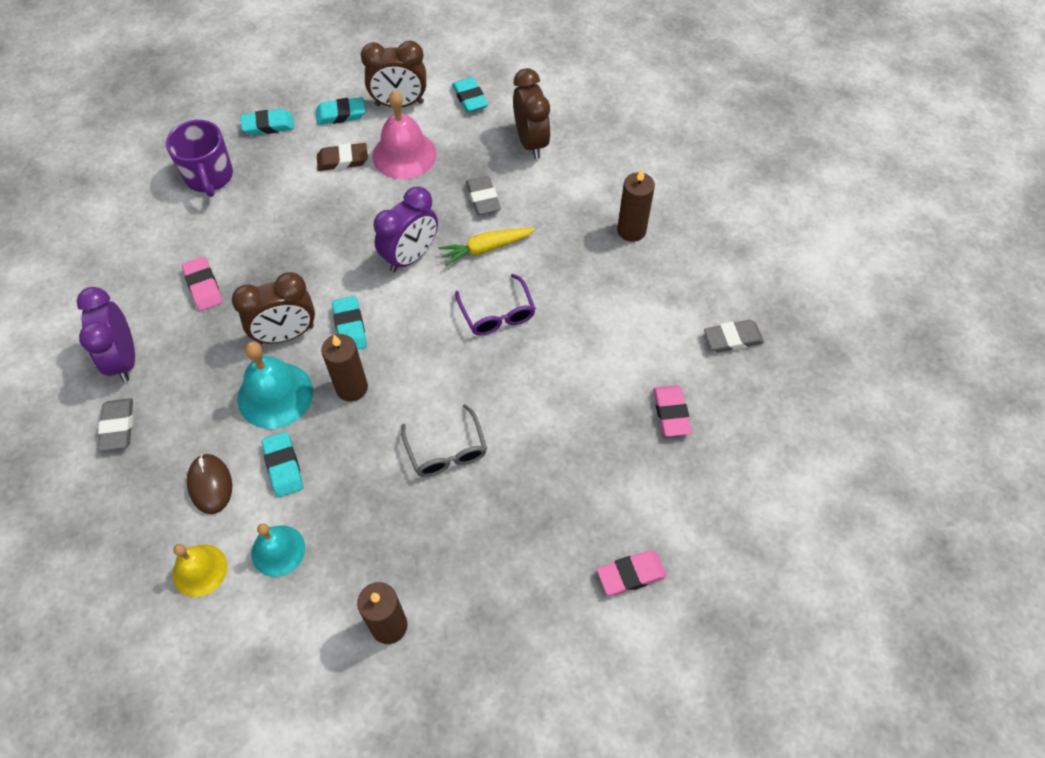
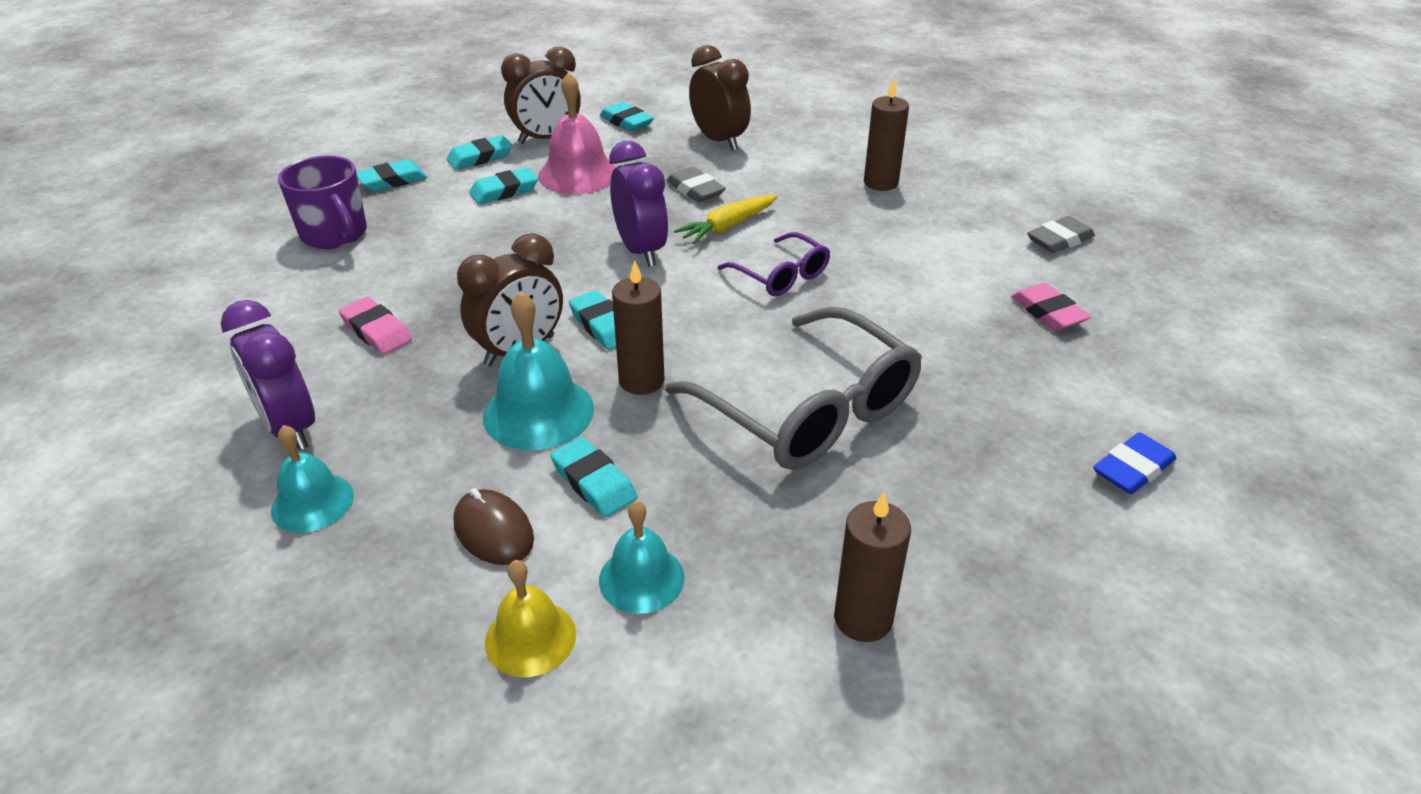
camera: 20 degrees left, 20 degrees down
(118, 426) = (312, 502): grey eraser -> turquoise bell
(342, 160) = (504, 191): brown eraser -> turquoise eraser
(411, 257) = (641, 251): purple clock -> purple clock turned 45 degrees counterclockwise
(446, 451) = (809, 410): grey glasses -> grey glasses, size x1.92
(631, 574) = (1132, 469): pink eraser -> blue eraser

